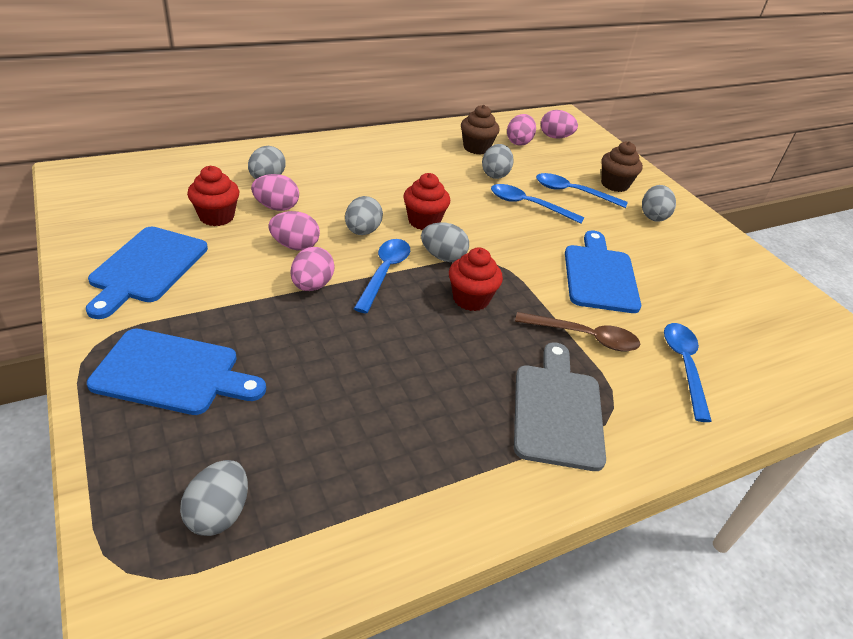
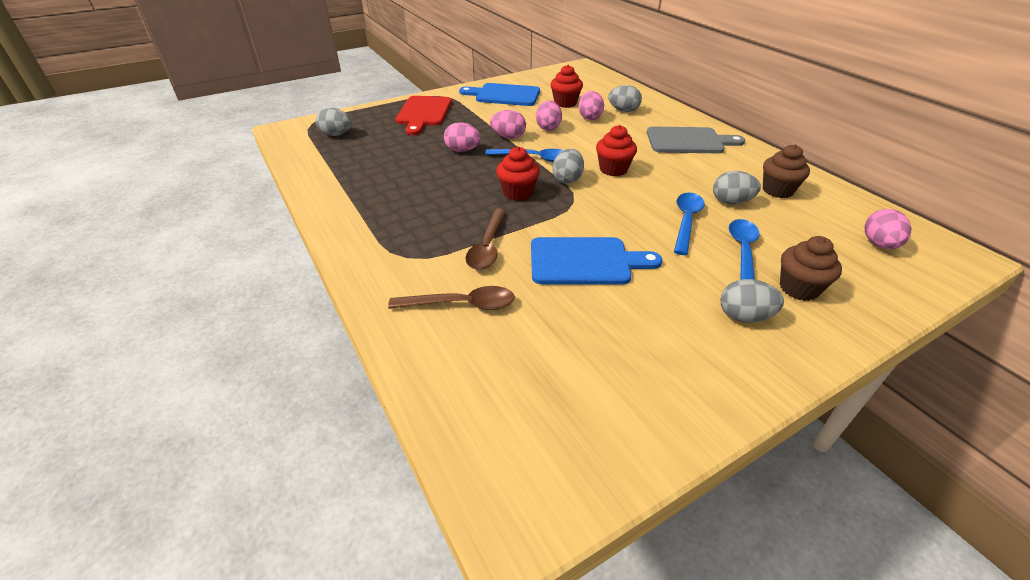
camera: 90 degrees right, 0 degrees up
(173, 373) = (424, 113): blue cutting board -> red cutting board
(362, 231) = (581, 147): grey egg -> none
(519, 142) = (827, 217): pink egg -> pink egg (462, 150)
(557, 410) = (402, 229): grey cutting board -> grey cutting board (688, 141)
(684, 366) = (462, 304): blue spoon -> brown spoon

